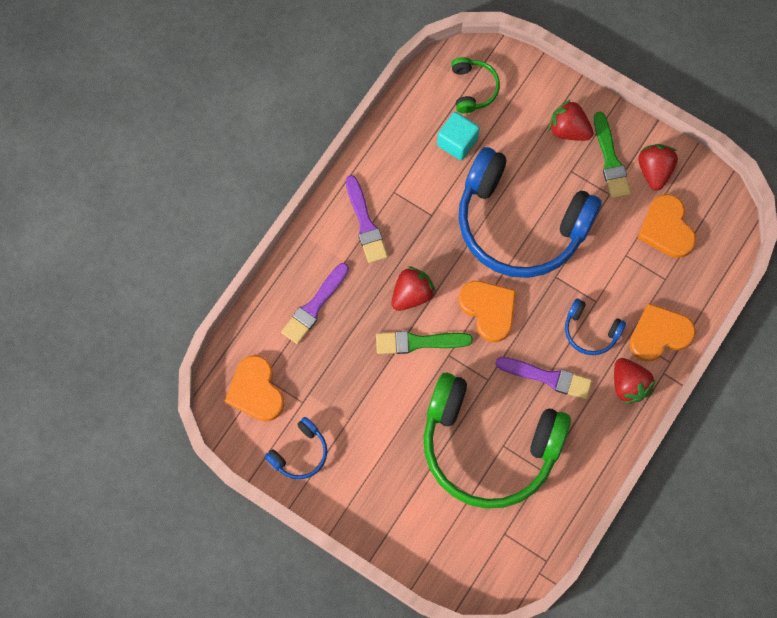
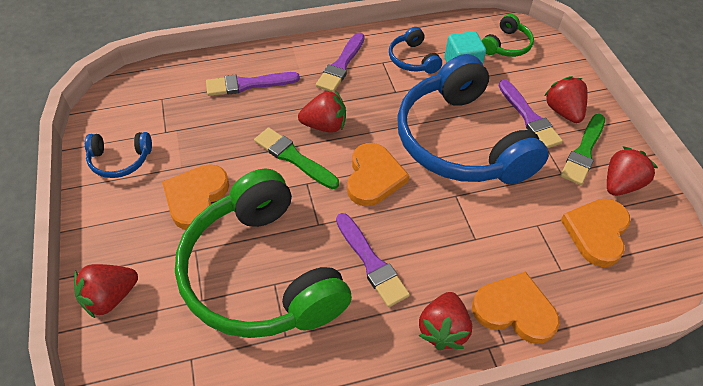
camera: 40 degrees right, 20 degrees down
(256, 391) = (145, 102): orange heart -> orange heart (196, 198)
(414, 544) = (110, 297): none -> red strawberry
(549, 157) = (529, 117): none -> purple brush
(590, 331) = (447, 257): blue headphones -> blue headphones (412, 59)

